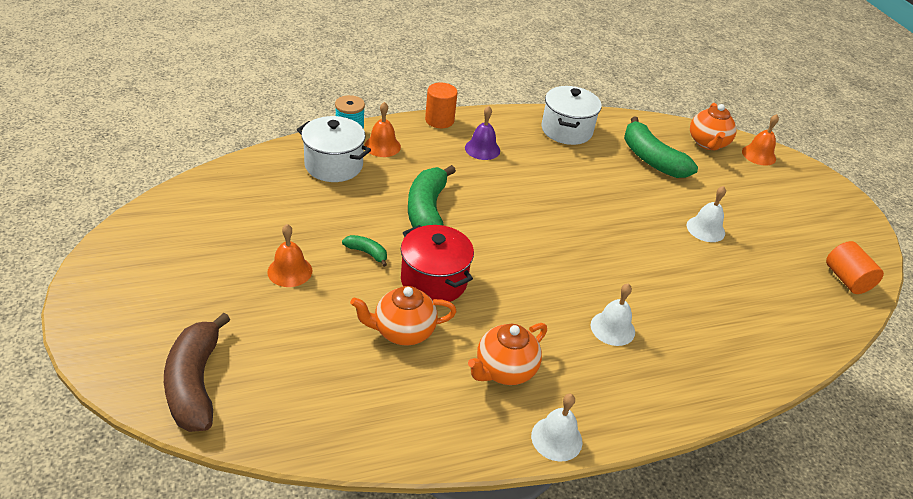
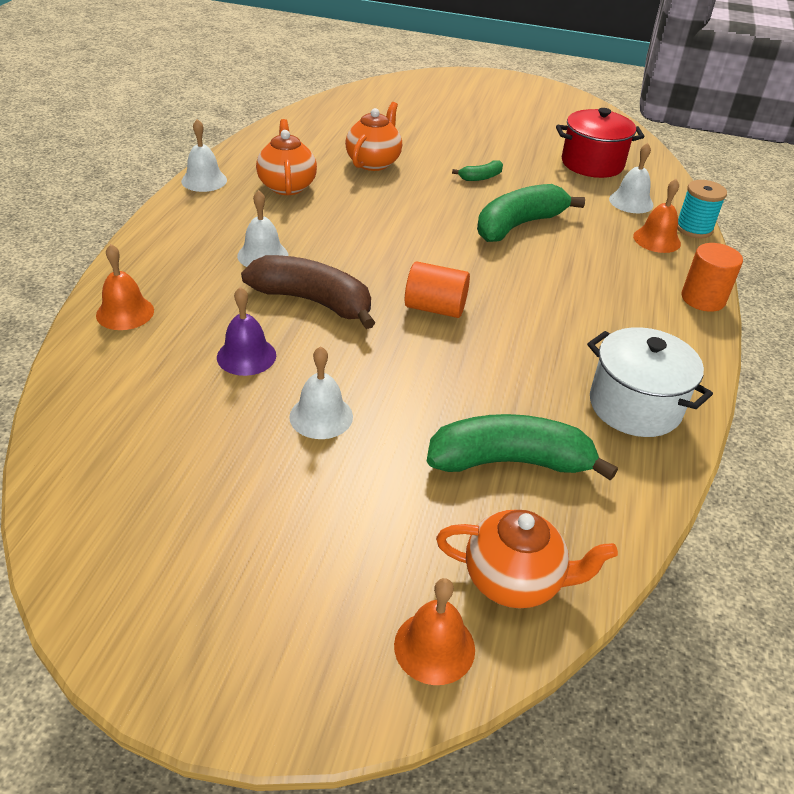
camera: 125 degrees right, 0 degrees up
(195, 383) = (404, 92): brown banana -> brown banana (313, 301)
(290, 271) = (485, 142): orange bell -> orange bell (125, 312)
(333, 165) = (631, 202): white pot -> white bell
(427, 211) = (518, 225): green banana -> green banana turned 75 degrees counterclockwise
(434, 281) = (416, 193): red pot -> red pot (592, 164)
(482, 149) = (619, 305): purple bell -> purple bell (246, 356)
(708, 143) = (514, 580): orange teapot -> orange teapot turned 150 degrees clockwise
(846, 279) = (94, 500): orange cylinder -> orange cylinder (435, 308)

